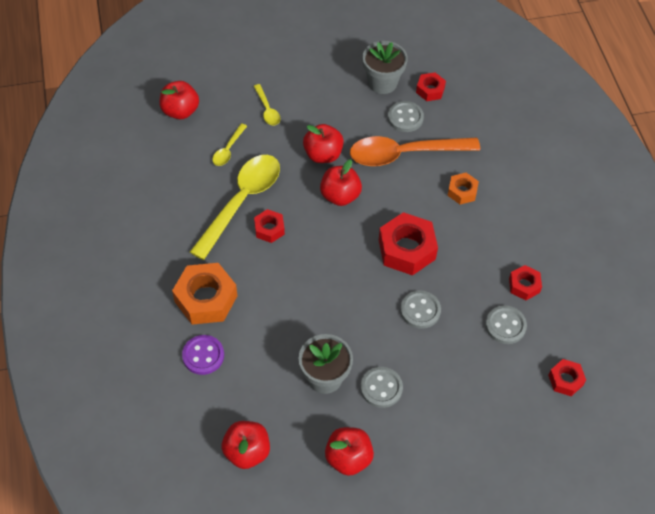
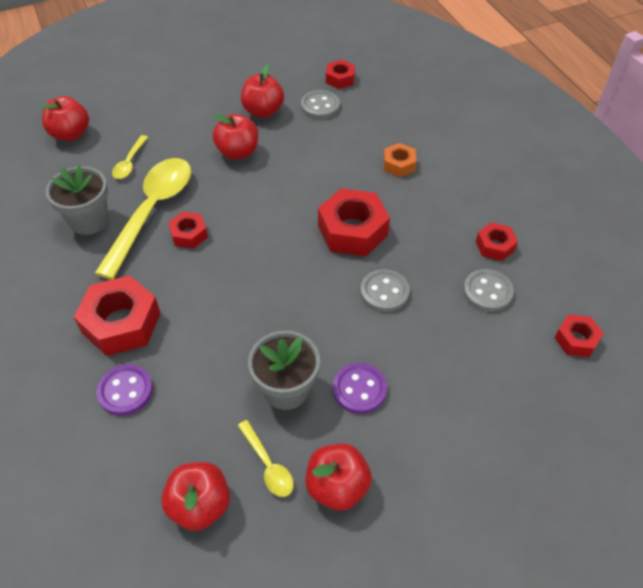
camera: 10 degrees left, 5 degrees down
(206, 299) = (121, 323): orange nut -> red nut
(267, 109) = (168, 119): yellow spoon -> yellow spoon (268, 465)
(340, 196) = (265, 188): red apple -> red apple (263, 111)
(381, 388) = (359, 389): grey button -> purple button
(382, 82) = (288, 79): grey flower pot -> grey flower pot (89, 220)
(405, 154) = (328, 139): orange spoon -> none

